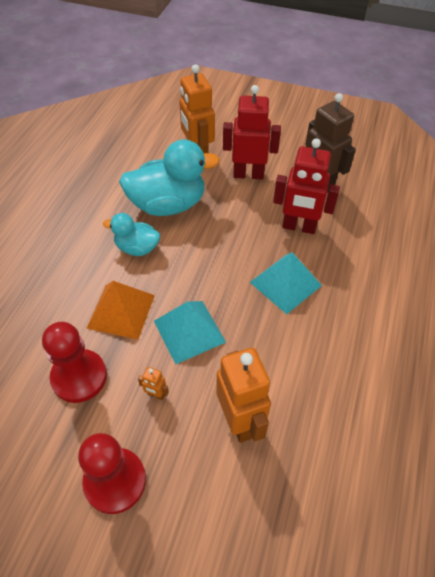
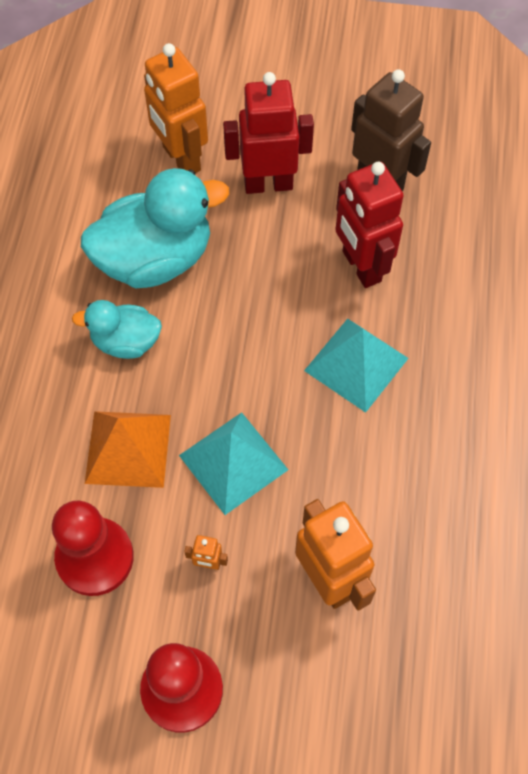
camera: 10 degrees left, 10 degrees up
(299, 227) = (361, 266): red robot -> red robot turned 60 degrees clockwise

